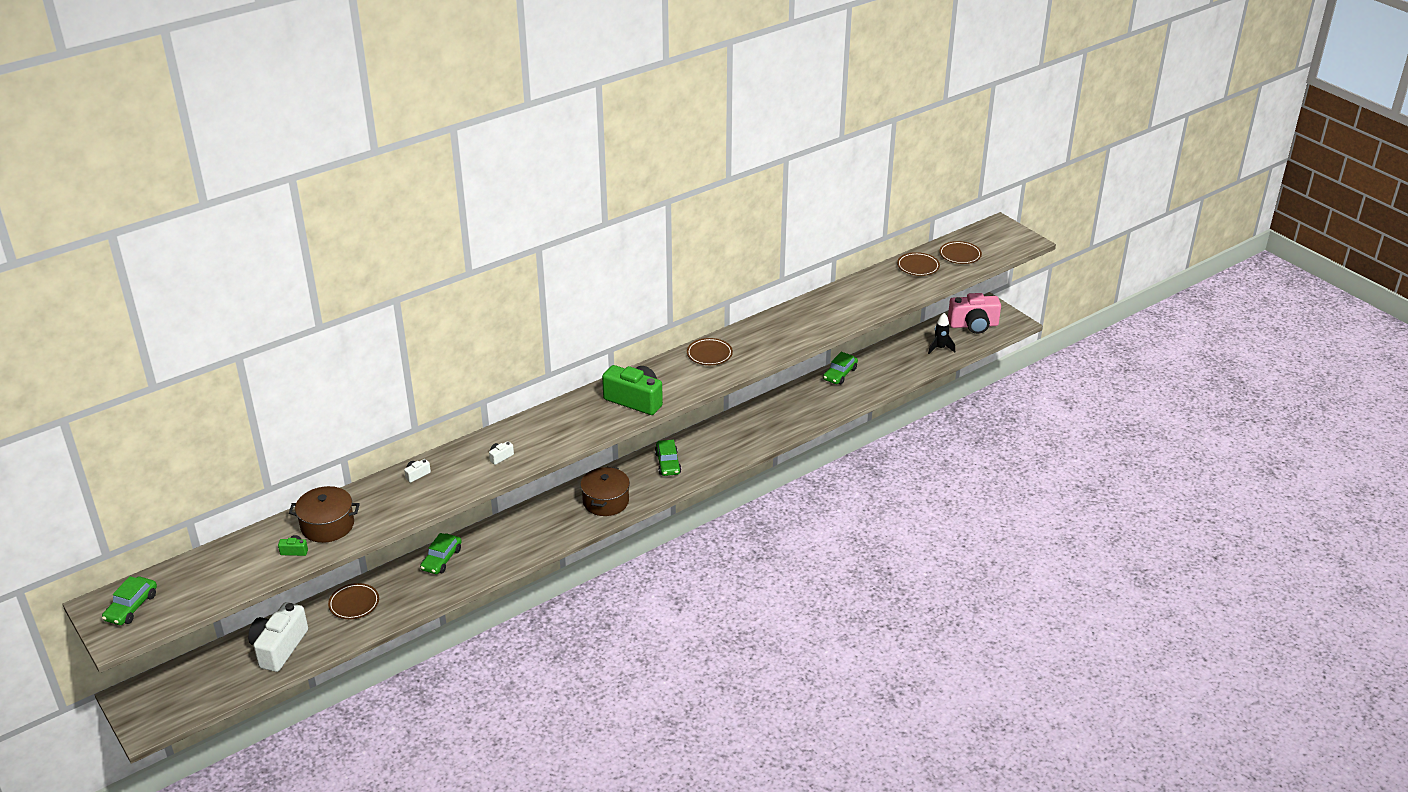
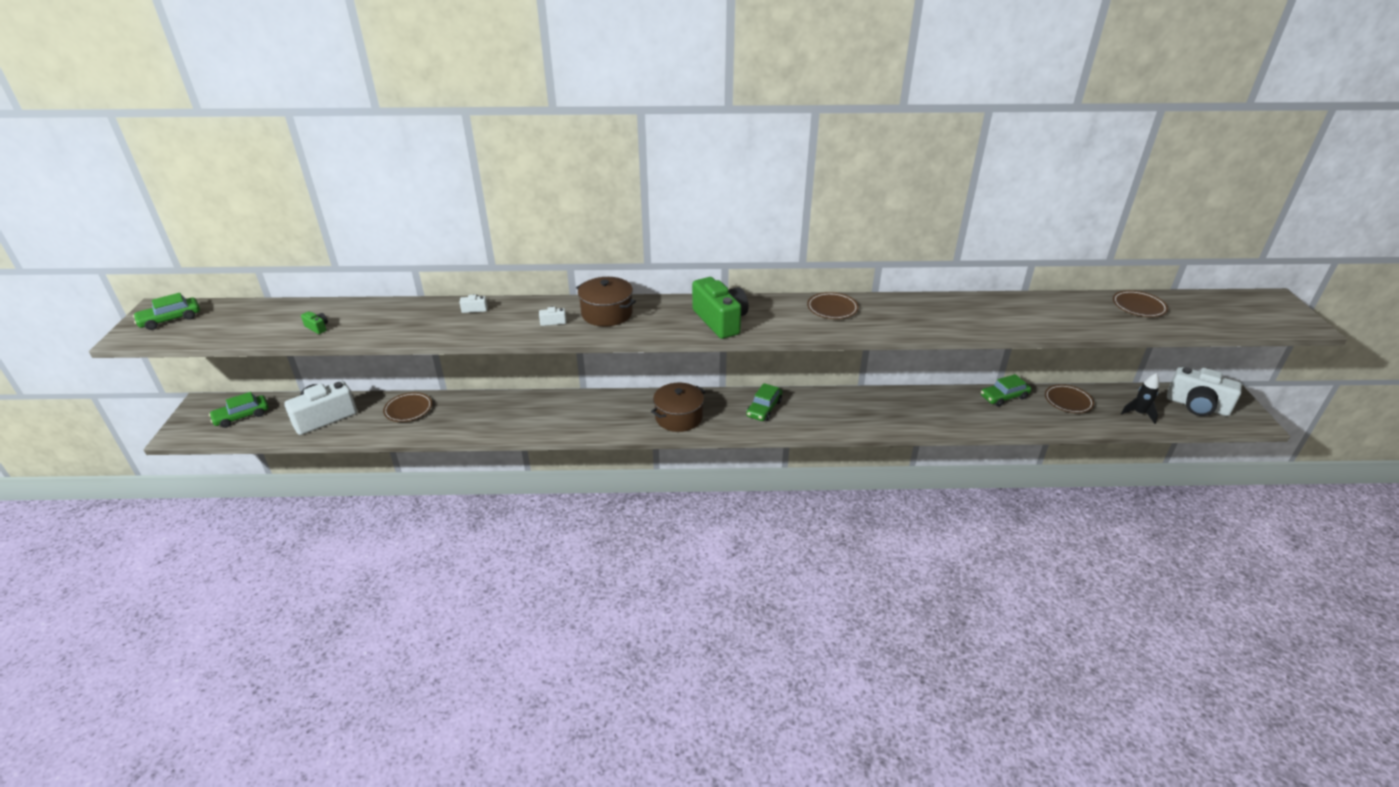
camera: 35 degrees right, 0 degrees up
(327, 525) = (364, 319): brown pot -> brown pot (607, 313)
(441, 559) = (505, 405): green car -> green car (242, 416)
(960, 255) = (1202, 312): brown plate -> brown plate (1068, 401)
(973, 325) = (1197, 406): pink camera -> white camera

